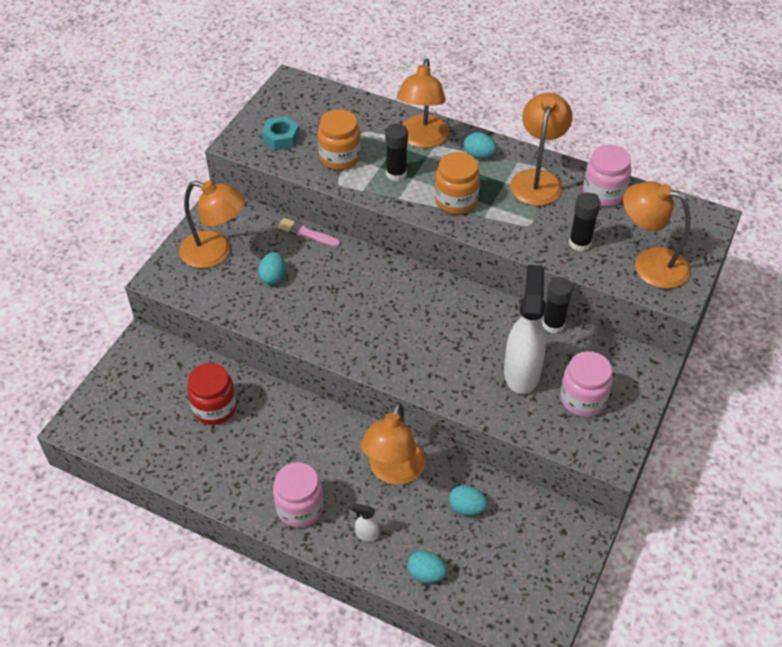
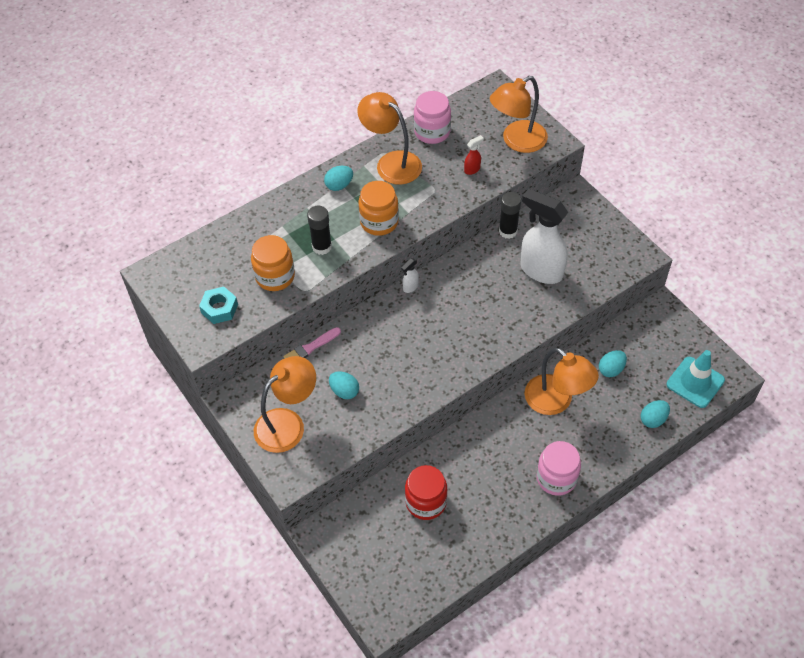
camera: 60 degrees left, 5 degrees up
(366, 534) = (602, 443): white spray bottle -> white spray bottle (410, 287)
(422, 139) = (294, 213): orange lamp -> none
(503, 600) = (695, 382): none -> turquoise traffic cone
(580, 243) = (472, 169): black glue stick -> red spray bottle
(583, 399) = (584, 247): pink jar -> none

